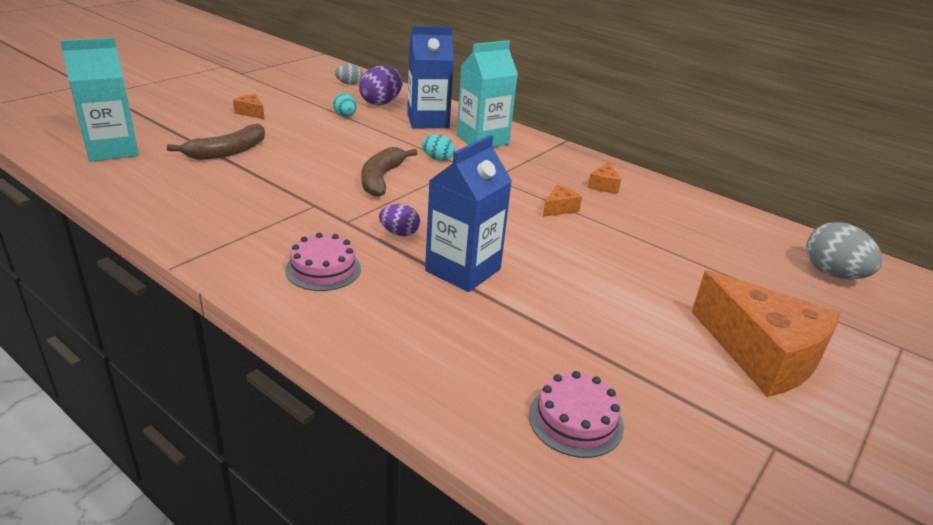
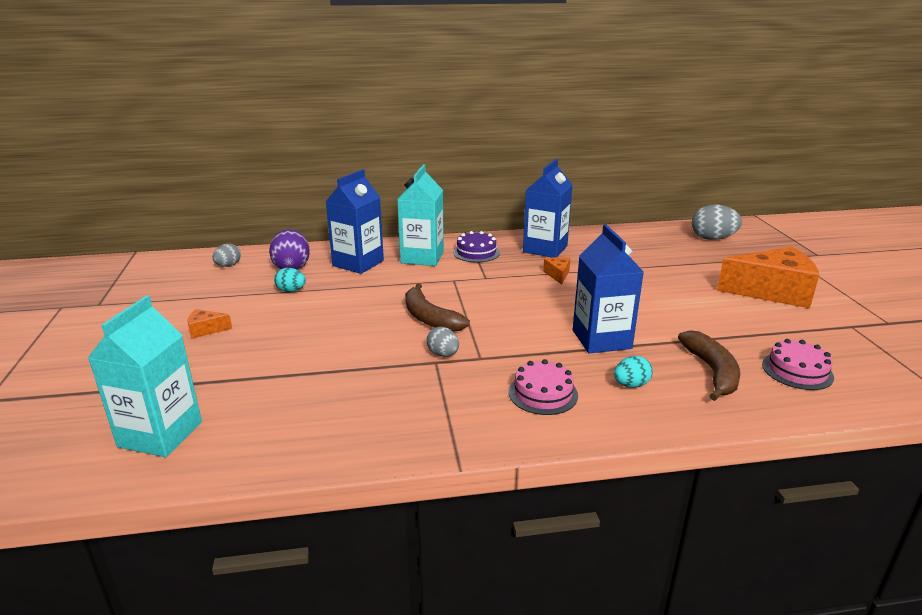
camera: 45 degrees left, 5 degrees down
(228, 152) = (272, 369): brown banana -> brown banana (712, 371)
(330, 204) = (443, 354): none -> grey egg
(399, 233) = (524, 343): purple egg -> none
(438, 159) = (428, 285): turquoise egg -> turquoise egg (631, 385)
(534, 158) = (476, 252): none -> purple cake
(604, 185) = (545, 249): orange cheese -> blue carton

